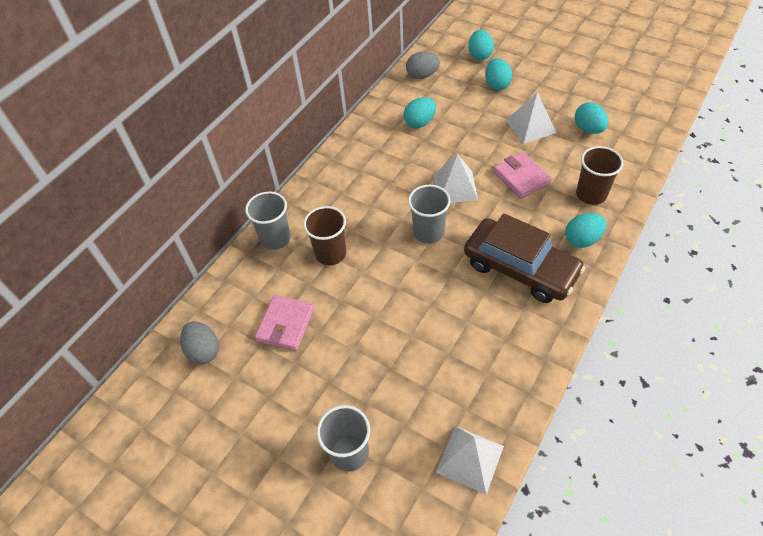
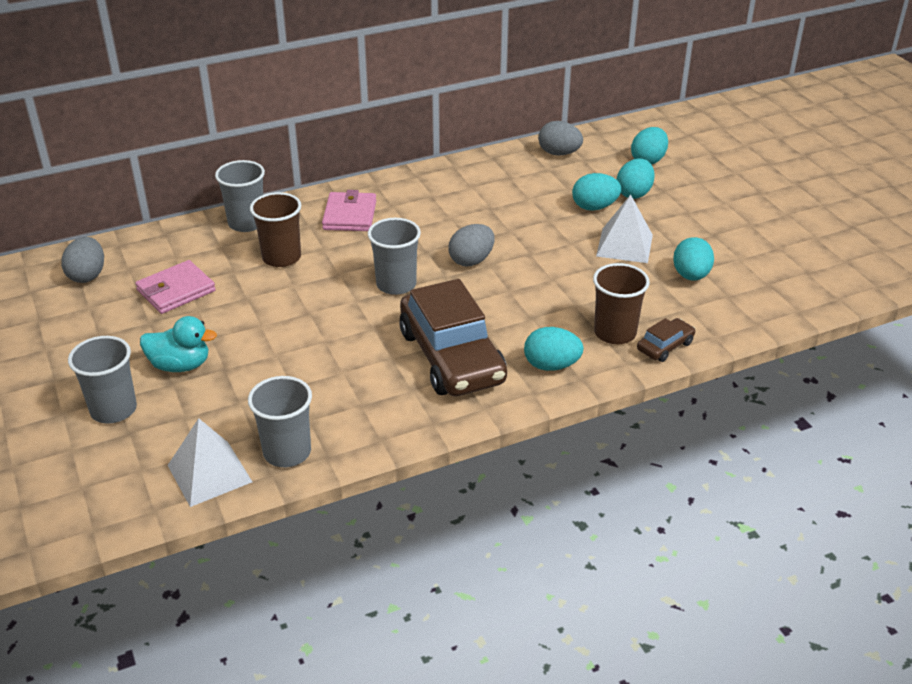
camera: 30 degrees right, 15 degrees down
(356, 385) = (180, 365): none -> turquoise duck
(420, 123) = (504, 192): turquoise egg -> turquoise egg (594, 207)
(455, 187) = (471, 260): white pyramid -> grey egg
(500, 407) = (287, 452): none -> grey cup
(521, 177) = (554, 283): pink wallet -> pink wallet (350, 215)
(626, 188) = (665, 346): none -> brown car

